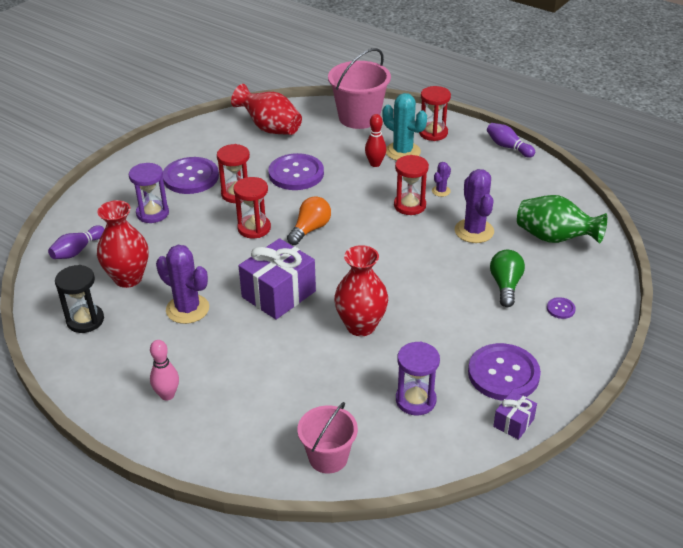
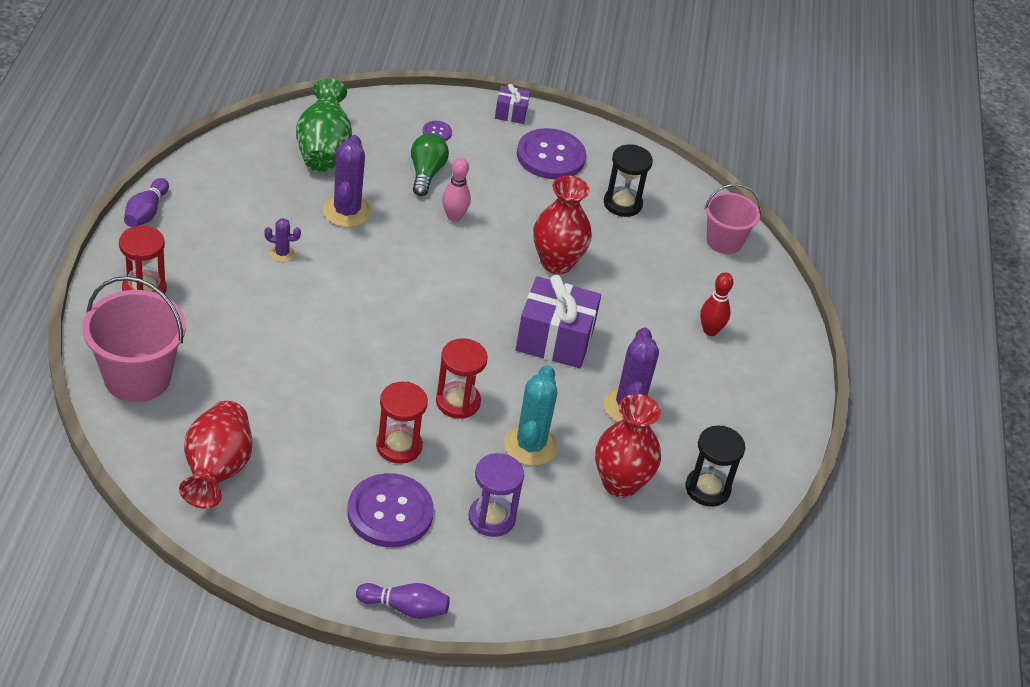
camera: 125 degrees left, 5 degrees up
(77, 250) = (609, 561): purple bowling pin -> purple bowling pin (405, 608)
(167, 395) = (745, 373): pink bowling pin -> pink bowling pin (454, 217)
(296, 174) = (319, 401): purple button -> none
(310, 229) = (427, 349): orange light bulb -> none
(375, 164) = (252, 328): red bowling pin -> red bowling pin (710, 331)
(402, 152) = (208, 308): turquoise cactus -> turquoise cactus (530, 445)
(409, 205) = (328, 274): red hourglass -> none
(415, 400) = (622, 204): purple hourglass -> black hourglass
(474, 231) = (347, 211): purple cactus -> purple cactus turned 45 degrees counterclockwise
(505, 285) = (426, 173): green light bulb -> green light bulb turned 120 degrees clockwise
(513, 423) = (603, 142): purple gift -> purple gift (511, 113)

